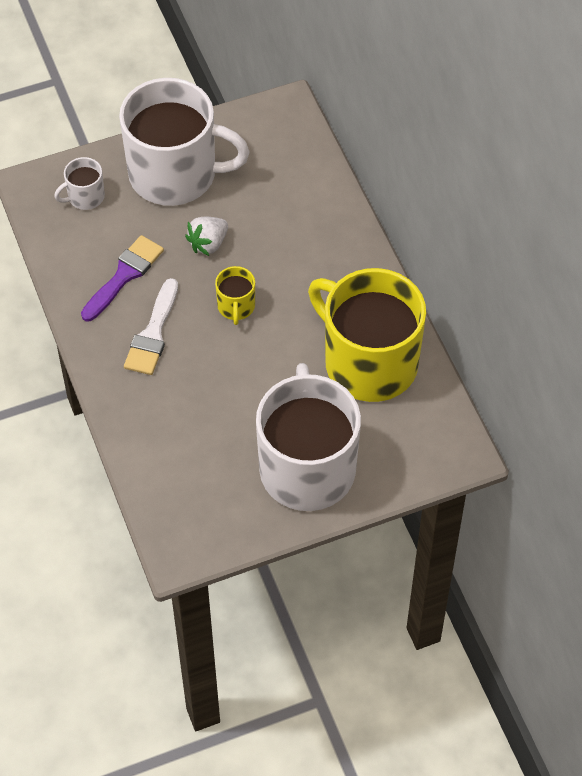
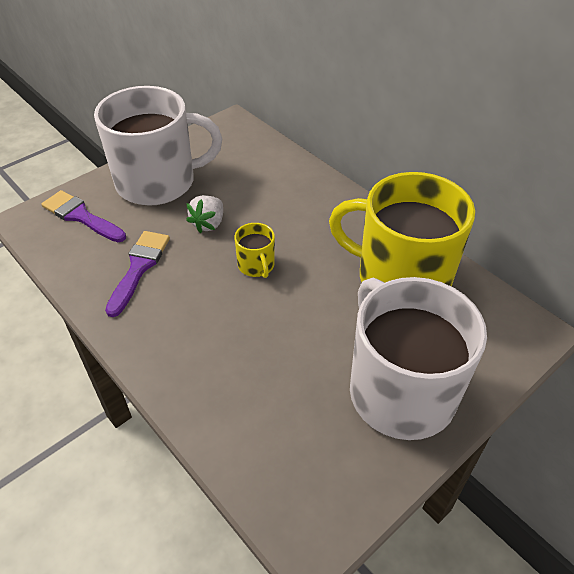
camera: 20 degrees left, 10 degrees down
(85, 197) = (81, 216): white mug -> purple brush
(153, 334) = (186, 309): white brush -> none

